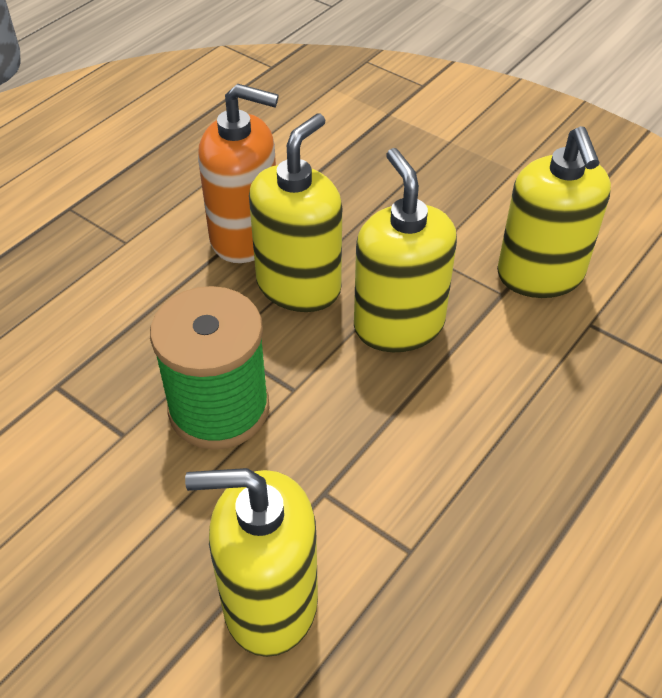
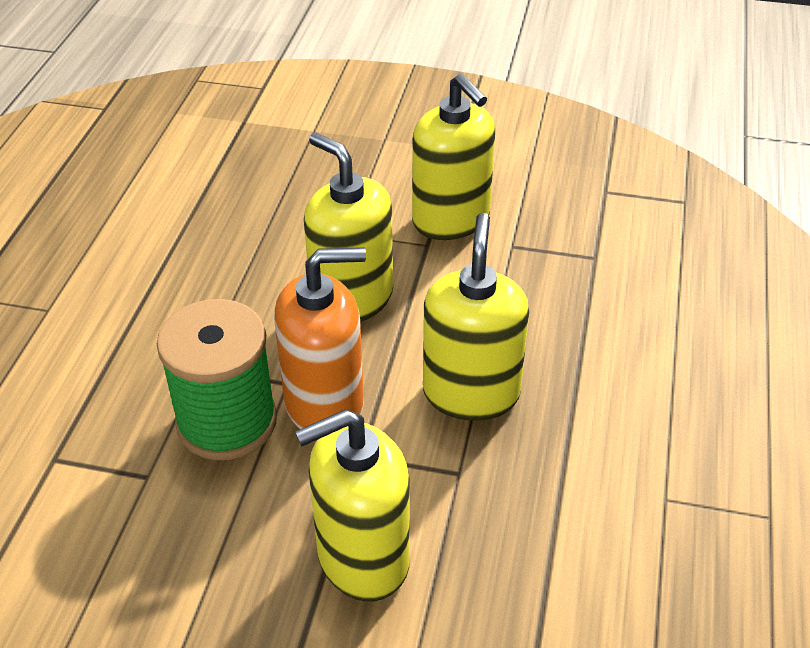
camera: 25 degrees left, 5 degrees down
(245, 236) = (166, 268): orange soap dispenser -> orange soap dispenser (325, 403)
(298, 286) = (242, 295): yellow soap dispenser -> yellow soap dispenser (471, 393)

